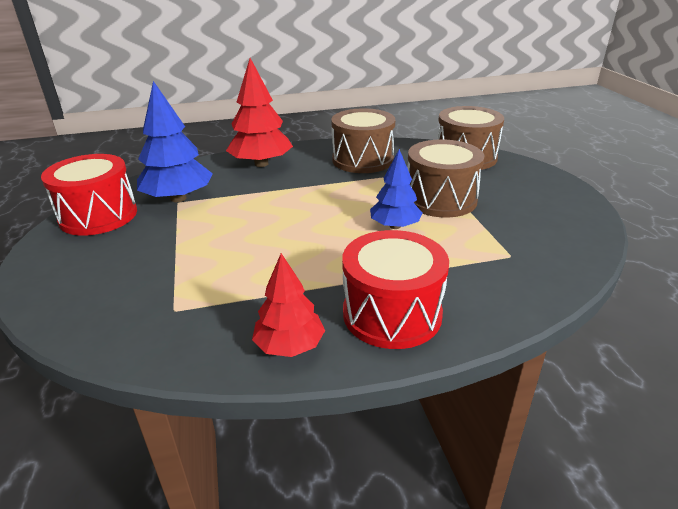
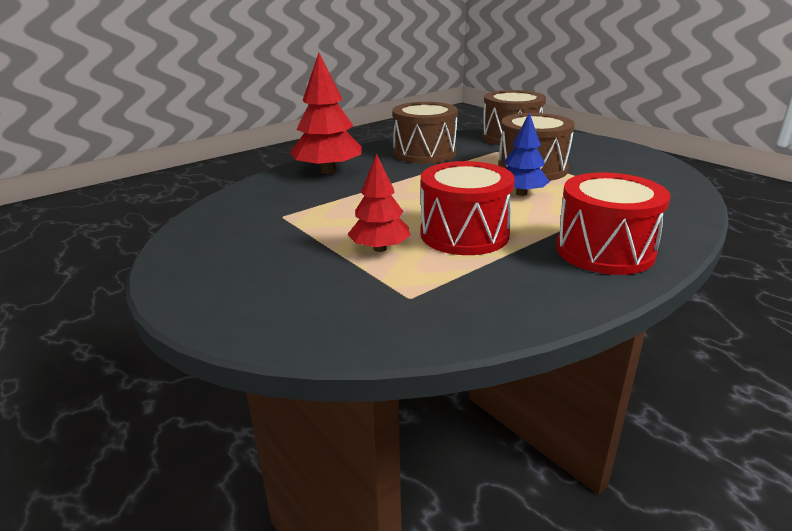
camera: 25 degrees left, 5 degrees down
(98, 216) = (204, 245): red drum -> red drum (464, 234)
(178, 198) = (278, 213): blue tree -> none
(289, 345) = (555, 293): red tree -> red tree (379, 248)

